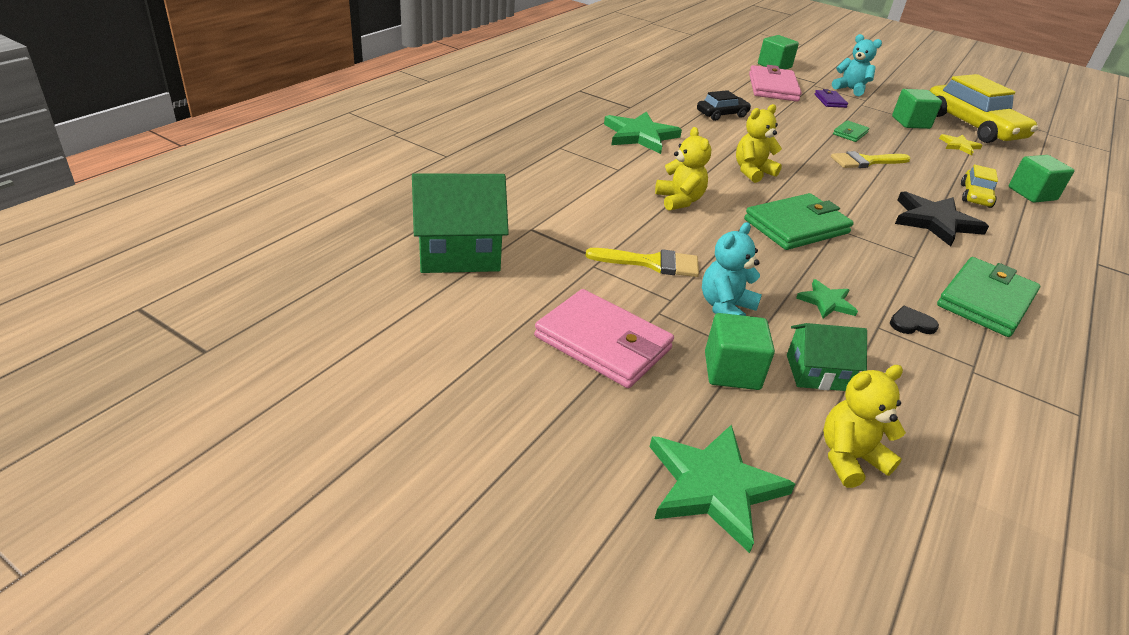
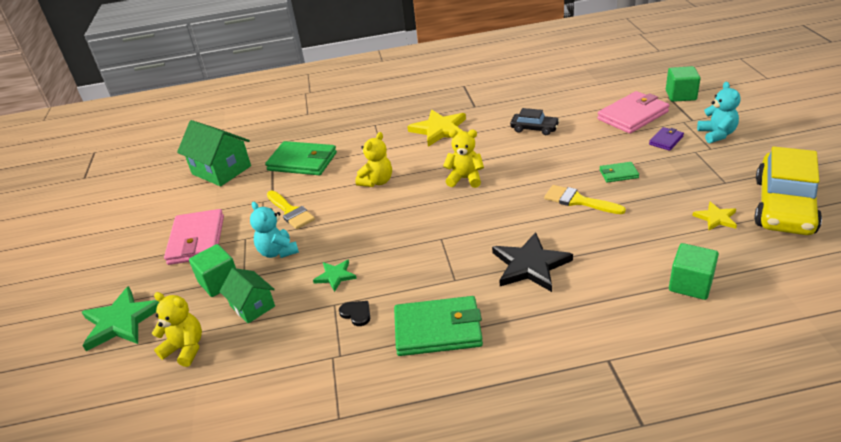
camera: 55 degrees right, 0 degrees up
(640, 135) = (439, 130): green star -> yellow star
(725, 308) = (278, 252): turquoise teddy bear -> turquoise teddy bear turned 120 degrees counterclockwise
(796, 226) = (416, 226): green wallet -> green wallet (302, 162)
(910, 122) = (711, 182): green cube -> none
(975, 196) = (620, 263): yellow car -> none

